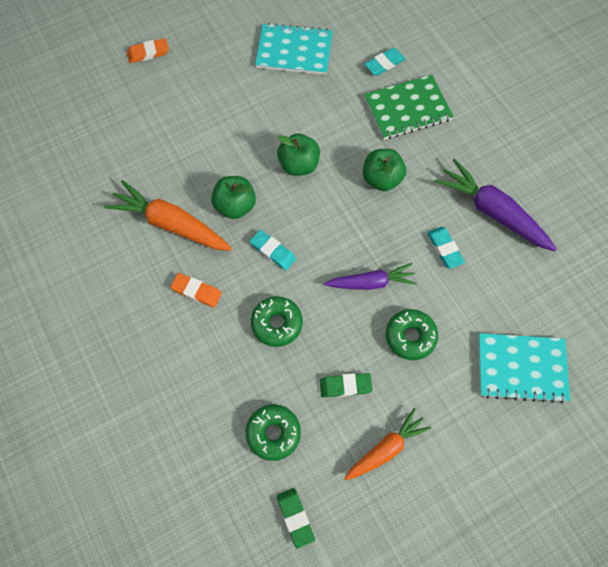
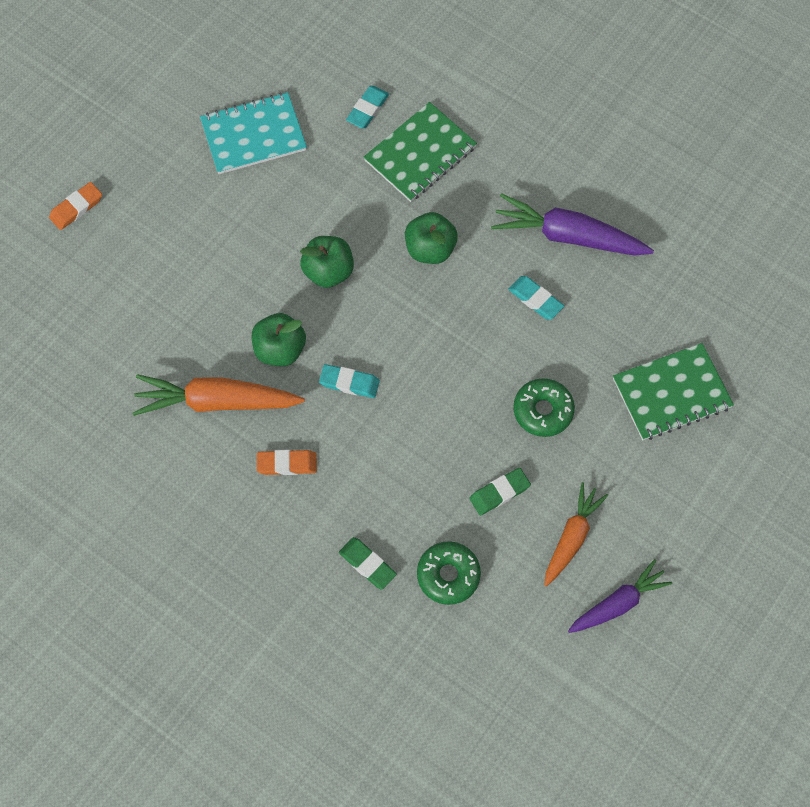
camera: 25 degrees left, 0 degrees up
(277, 324) = (394, 460): green donut -> none
(295, 517) = (512, 647): green eraser -> green eraser (367, 564)
(371, 282) = (473, 371): purple carrot -> purple carrot (618, 603)
(521, 368) = (671, 393): turquoise notebook -> green notebook

